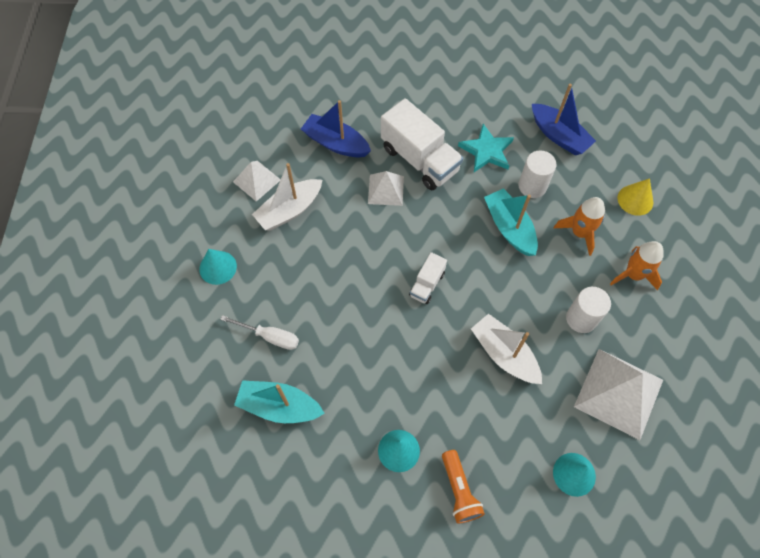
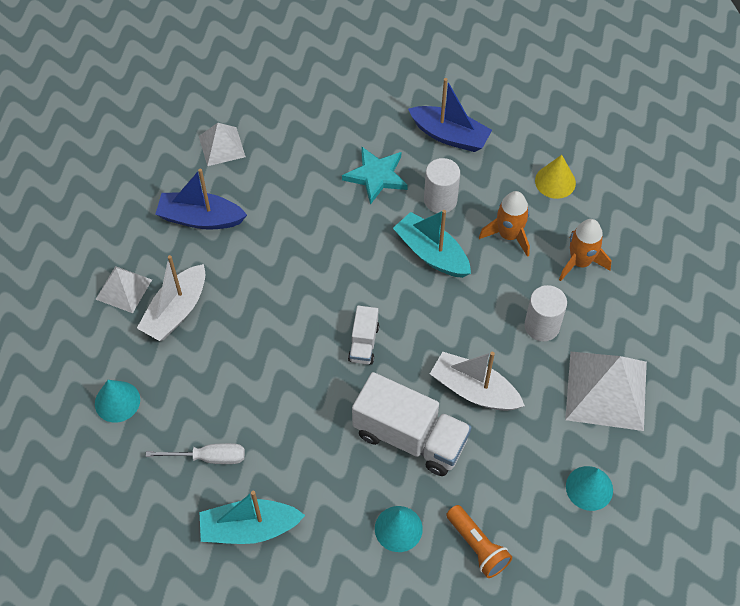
camera: 20 degrees left, 5 degrees down
(386, 190) = (278, 253): white pyramid -> white pyramid (222, 146)
(419, 159) = (304, 208): white truck -> white truck (410, 437)

